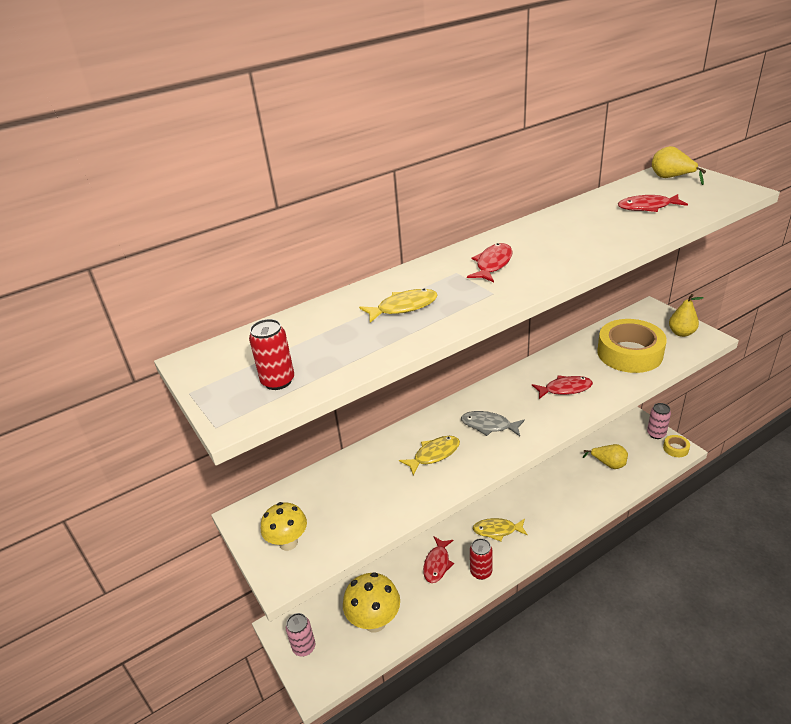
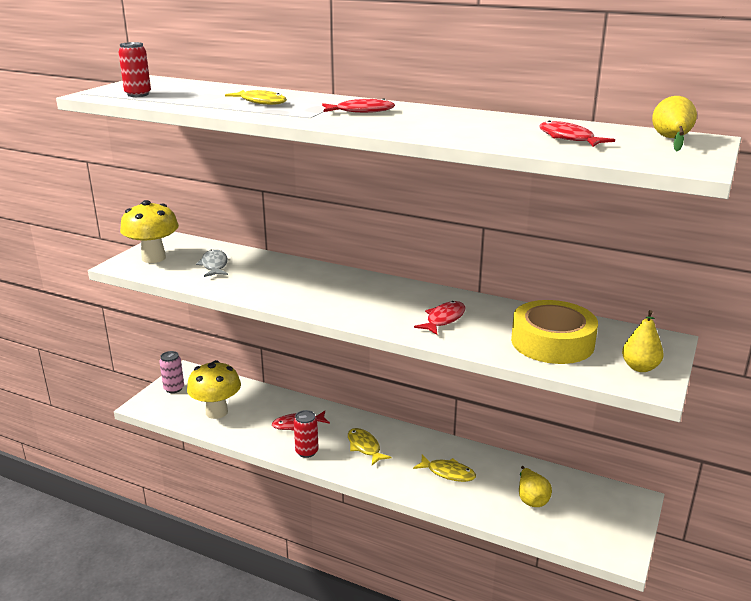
camera: 55 degrees right, 10 degrees down
(288, 542) = (153, 258): yellow mushroom -> yellow mushroom, size x1.51
(434, 454) = (289, 283): yellow fish -> yellow fish (448, 473)
(488, 425) = (349, 296): grey fish -> grey fish (214, 265)
(565, 389) = (444, 319): red fish -> red fish turned 105 degrees counterclockwise
(656, 434) = (627, 527): pink can -> none
(675, 448) = (618, 550): yellow tape -> none

